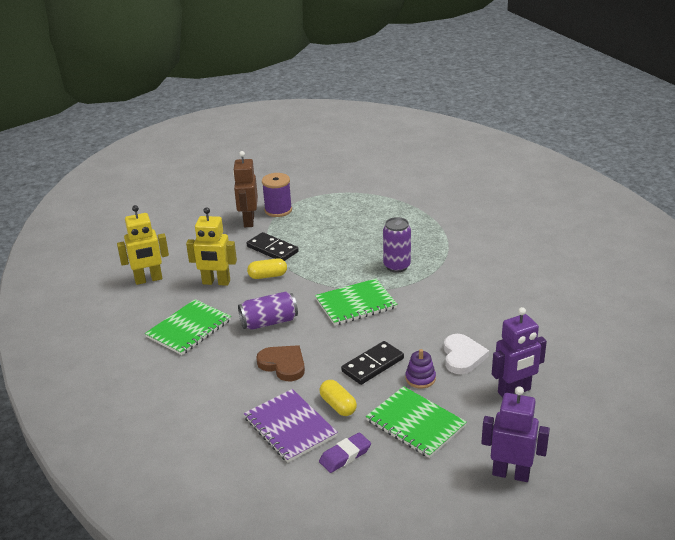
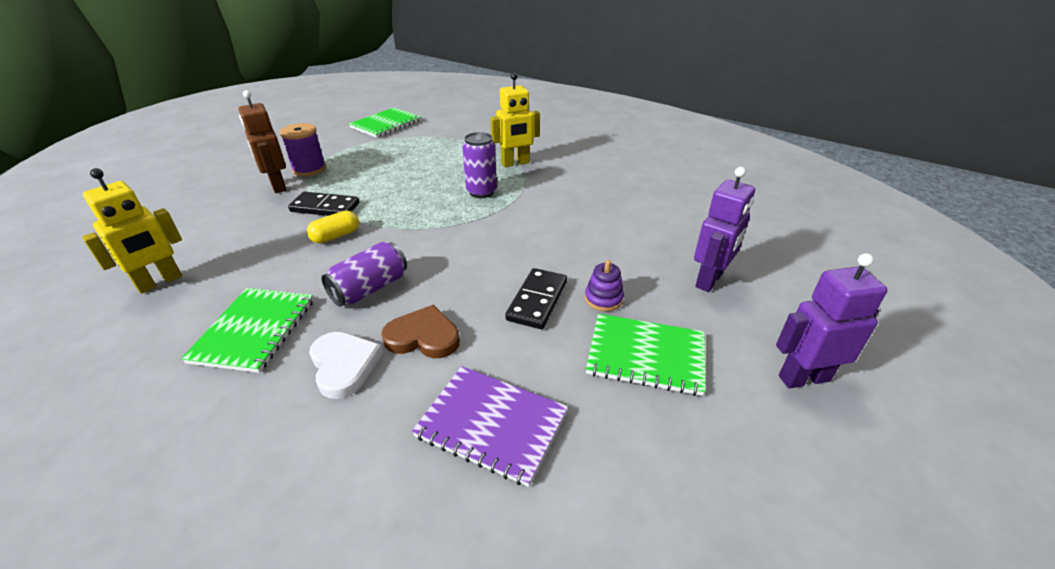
camera: 30 degrees left, 5 degrees up
(216, 282) = (268, 260): yellow robot -> yellow robot (515, 163)
(338, 405) = (535, 367): yellow capsule -> none
(345, 455) = (599, 438): purple eraser -> none
(356, 304) = (465, 239): green notebook -> green notebook (386, 124)
(462, 356) = (625, 261): white heart -> white heart (344, 365)

